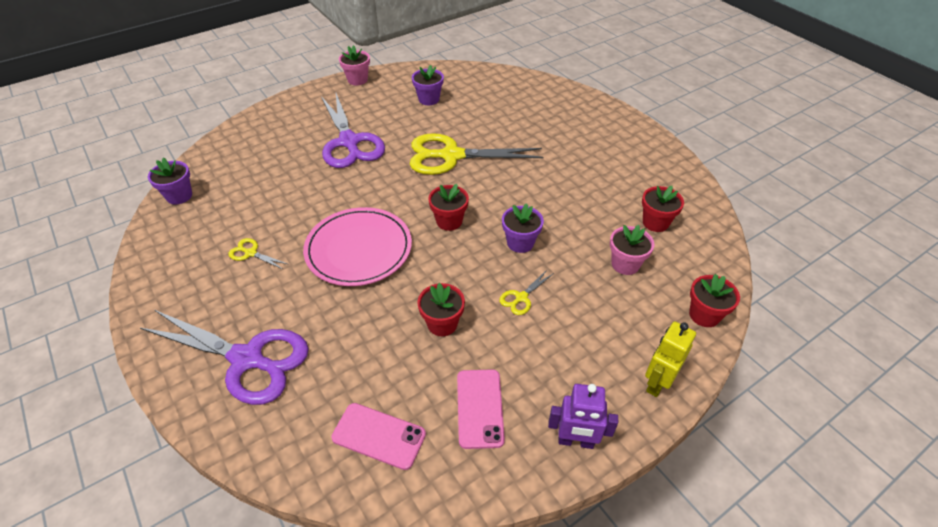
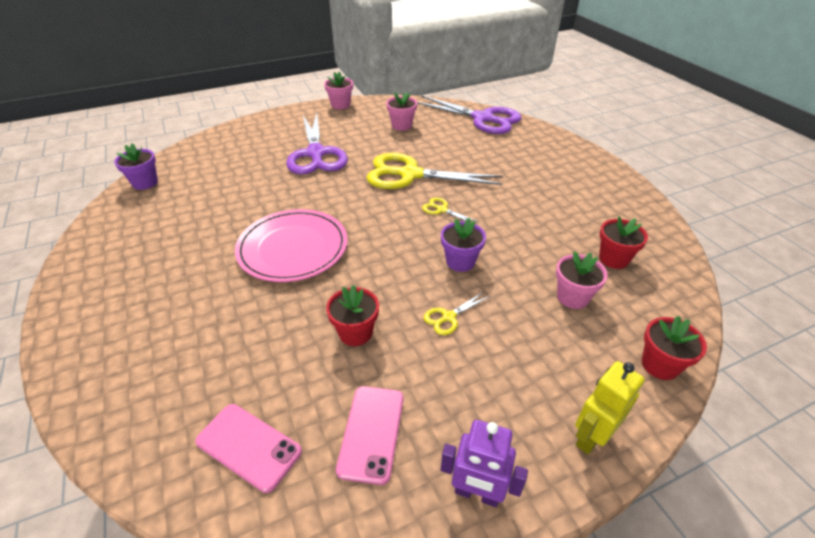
camera: 10 degrees right, 5 degrees down
(247, 359) = (143, 340): purple scissors -> purple scissors (482, 118)
(251, 253) = (188, 239): yellow scissors -> yellow scissors (442, 210)
(429, 99) = (401, 125): purple flower pot -> pink flower pot
(449, 221) = (391, 233): red flower pot -> none

